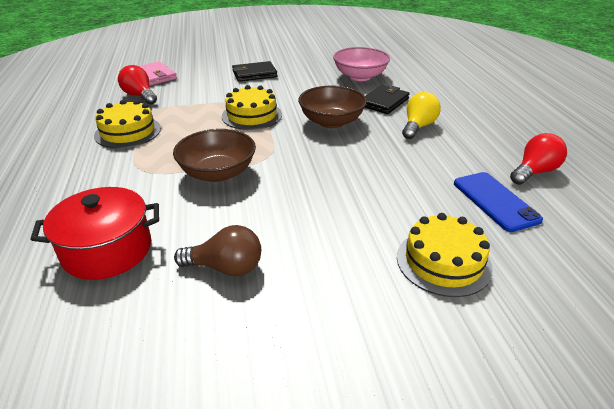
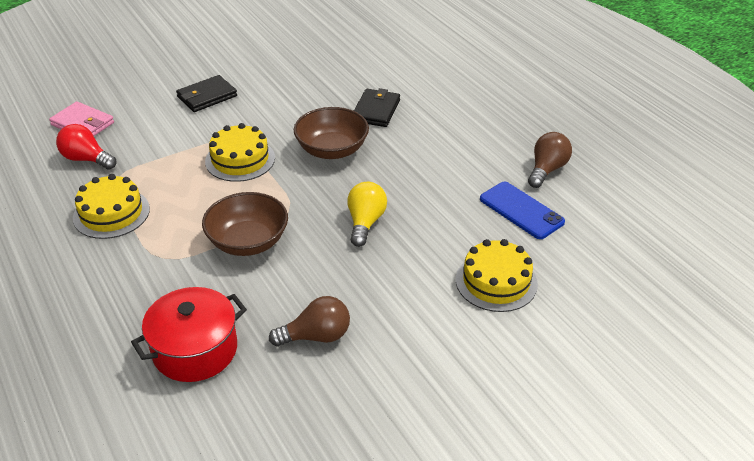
camera: 20 degrees left, 5 degrees up
(360, 76) = (333, 77): pink bowl -> none
(418, 126) = (423, 137): yellow light bulb -> yellow light bulb (365, 222)
(534, 172) = (547, 170): red light bulb -> brown light bulb

